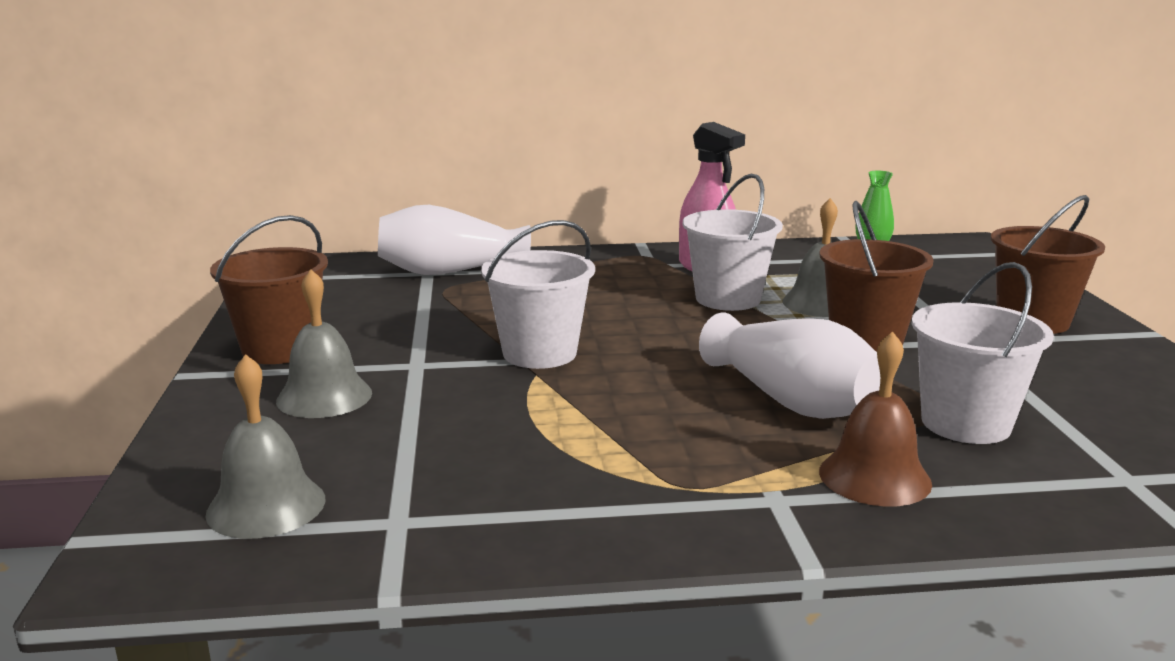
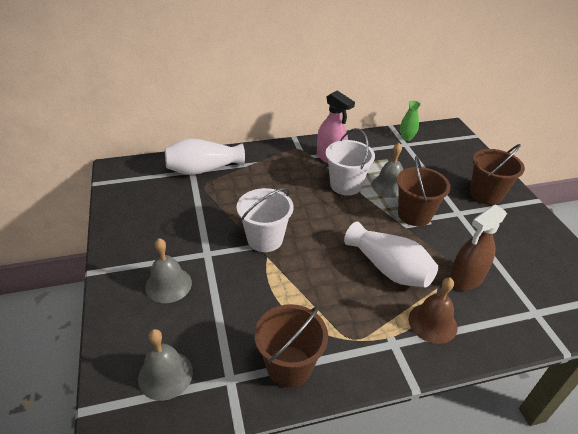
camera: 10 degrees left, 20 degrees up
(280, 349) = (134, 246): brown bucket -> brown bucket (289, 366)
(966, 423) = (466, 278): white bucket -> brown spray bottle

